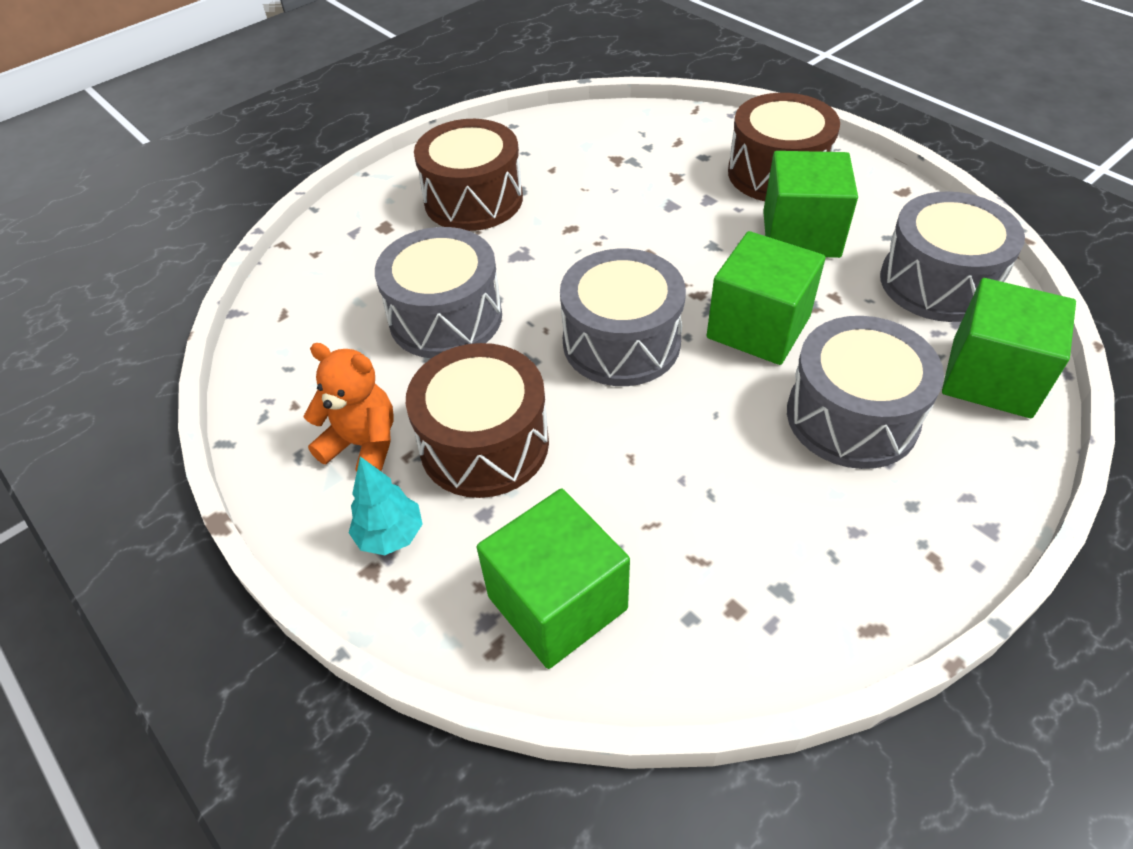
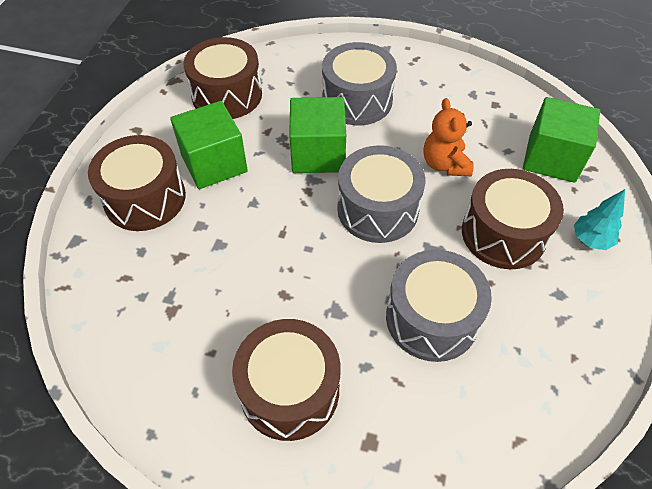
camera: 125 degrees left, 5 degrees up
(363, 444) = (560, 293): orange teddy bear -> orange teddy bear (445, 164)
(938, 282) = (227, 95): grey drum -> brown drum
(991, 377) = (292, 63): green cube -> none

